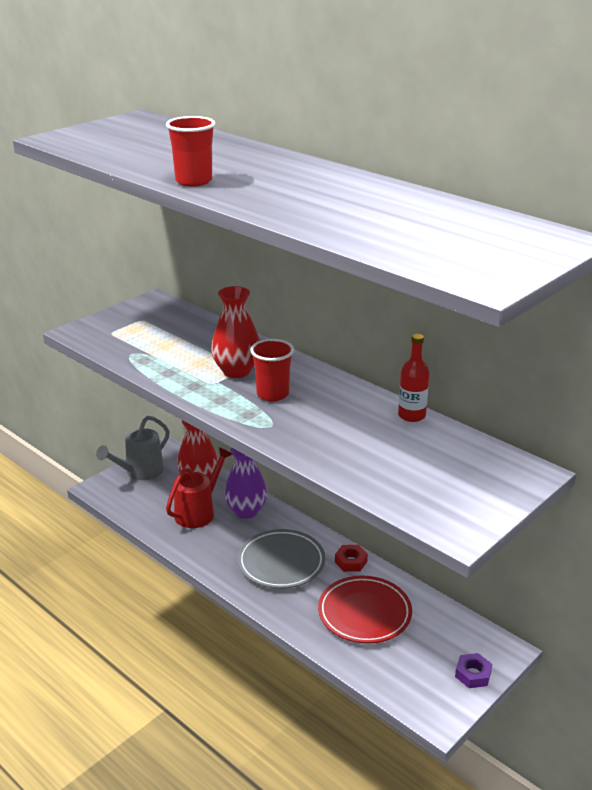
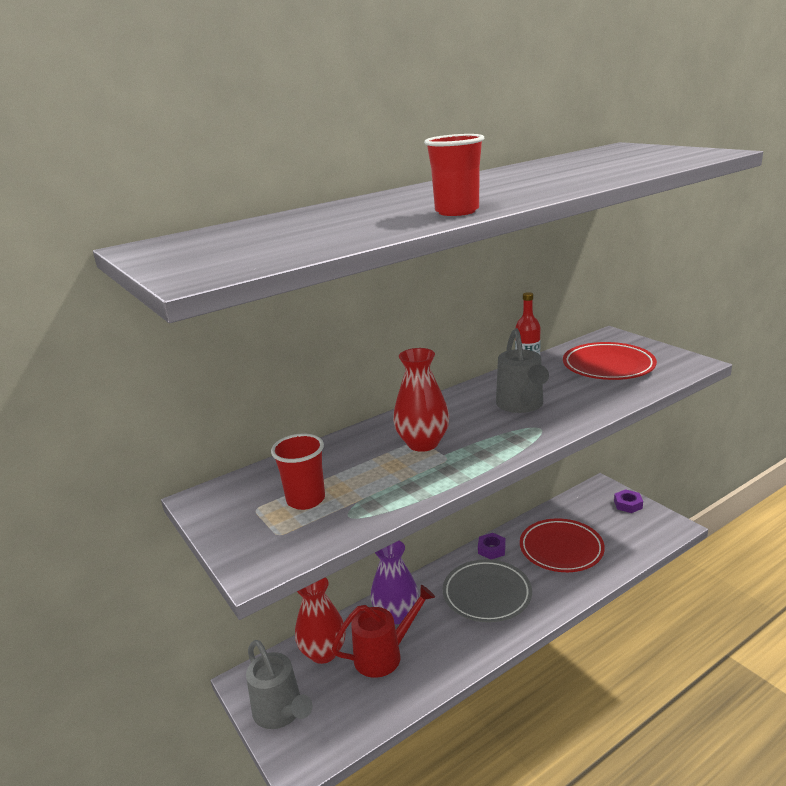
camera: 75 degrees left, 5 degrees down
(199, 511) = (385, 655): red watering can -> red watering can turned 105 degrees clockwise
(272, 394) = (478, 425): red cup -> red cup (306, 500)
(316, 415) = (521, 405): none -> grey watering can
(351, 561) = (491, 549): red nut -> purple nut
(430, 468) = (608, 366): none -> red plate

